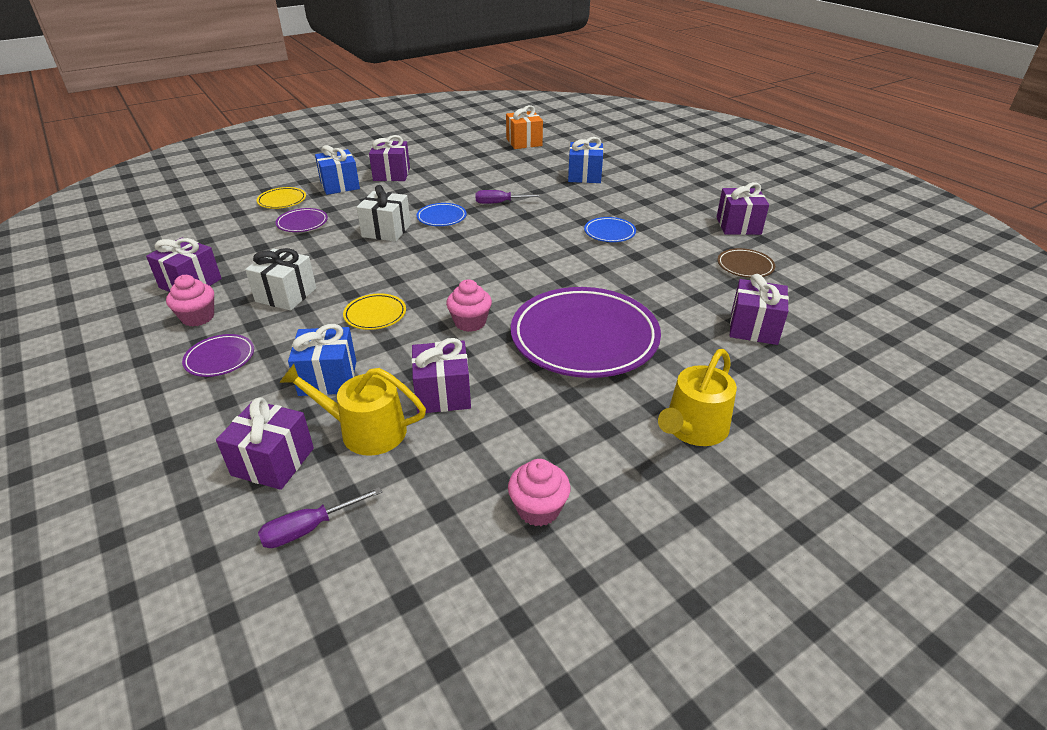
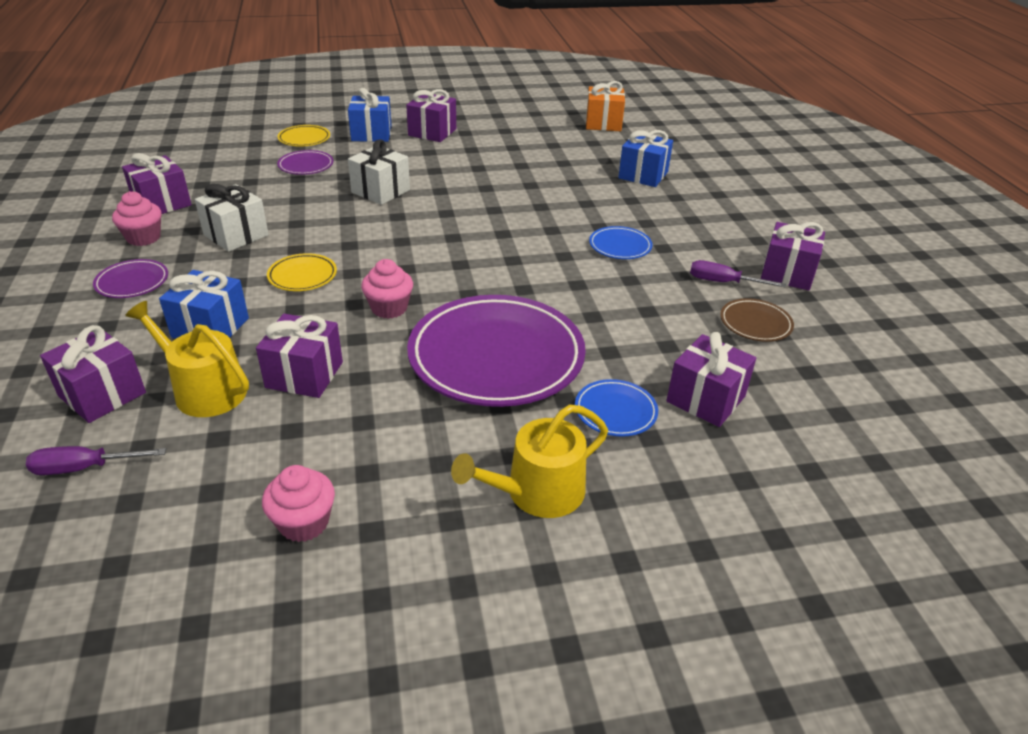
camera: 20 degrees right, 0 degrees up
(441, 218) = (447, 189): blue plate -> blue plate (615, 411)
(500, 203) = (522, 186): purple screwdriver -> purple screwdriver (723, 282)

